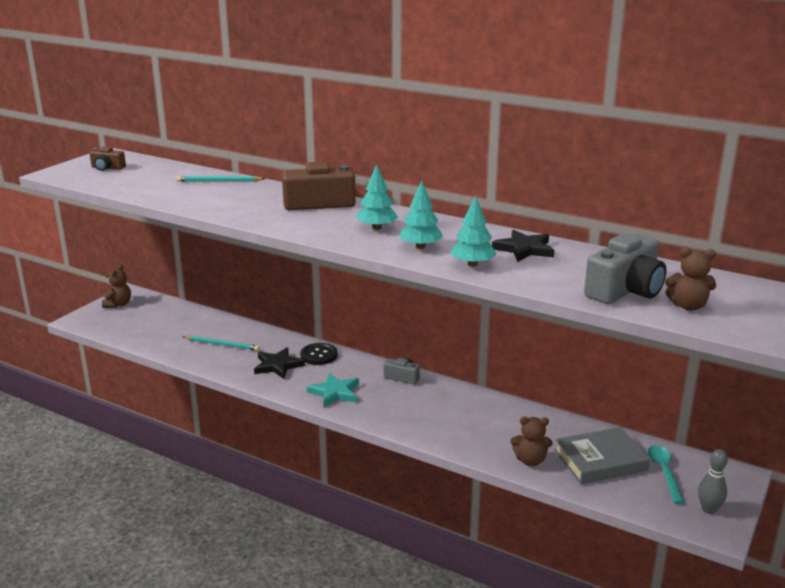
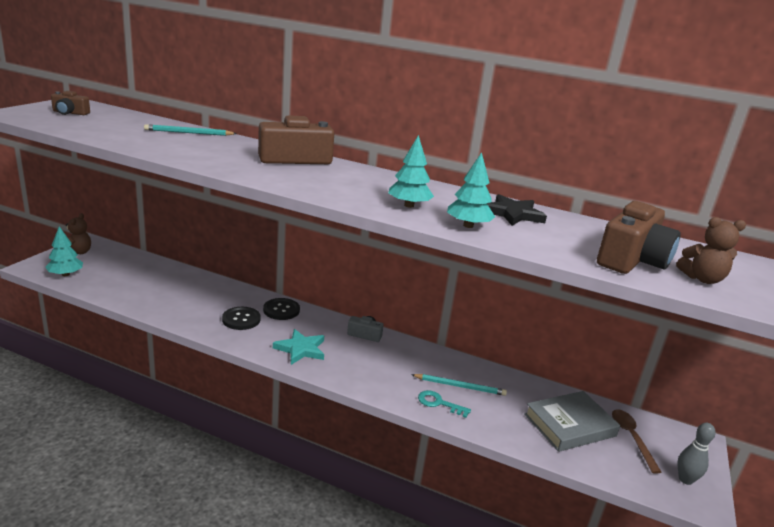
camera: 10 degrees left, 0 degrees up
(222, 345) = (184, 296): turquoise pencil -> turquoise pencil (460, 386)
(278, 365) = (241, 319): black star -> black button
(376, 228) = (359, 185): turquoise tree -> turquoise tree (65, 274)
(467, 441) = (439, 403): none -> turquoise key
(530, 460) = (504, 425): brown teddy bear -> none
(625, 290) = (632, 259): grey camera -> brown camera
(664, 472) = (631, 438): turquoise spoon -> brown spoon

